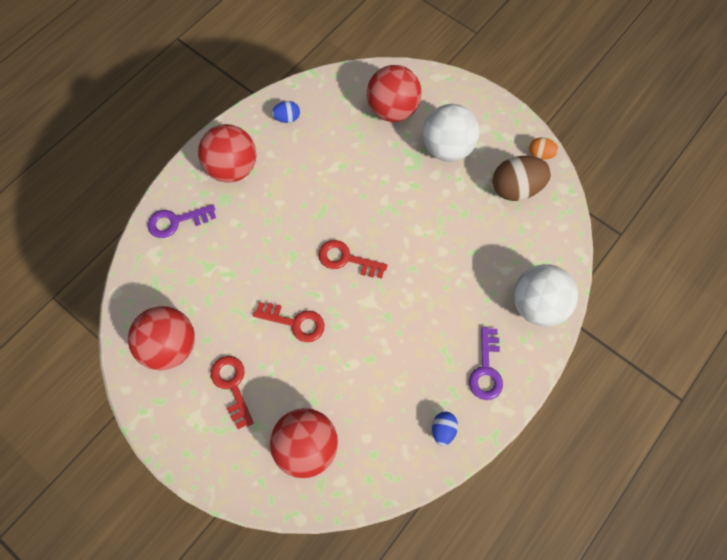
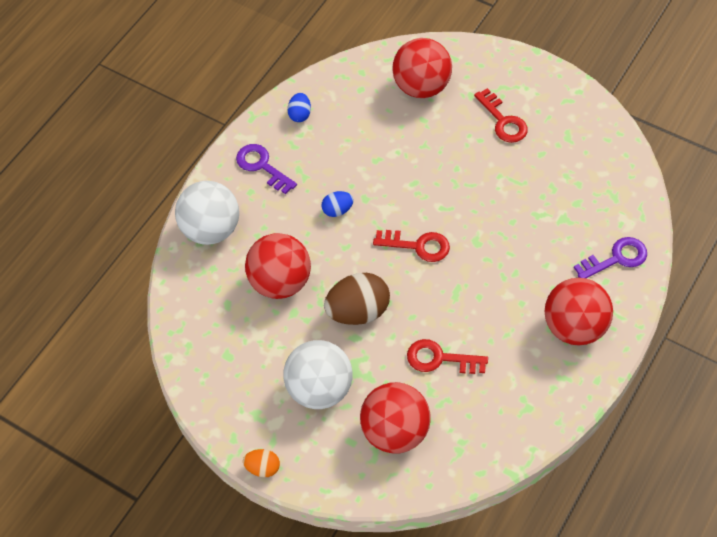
camera: 175 degrees right, 10 degrees down
(171, 346) = (574, 144): red ball -> red ball (280, 282)
(287, 118) = (527, 400): blue egg -> blue egg (337, 210)
(295, 322) = (457, 180): red key -> red key (440, 359)
(486, 369) = (262, 166): purple key -> purple key turned 45 degrees counterclockwise
(516, 188) = (234, 350): brown egg -> brown egg (358, 311)
(540, 154) = (204, 397): orange egg -> orange egg (263, 468)

